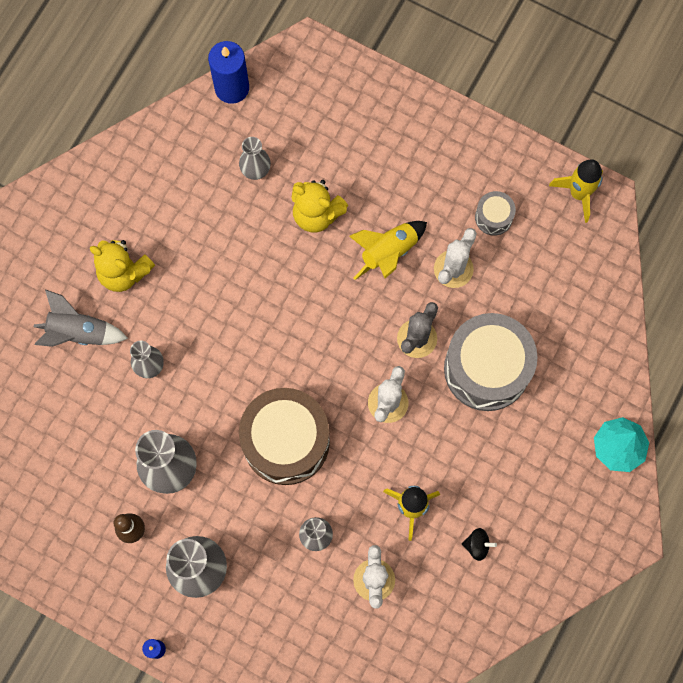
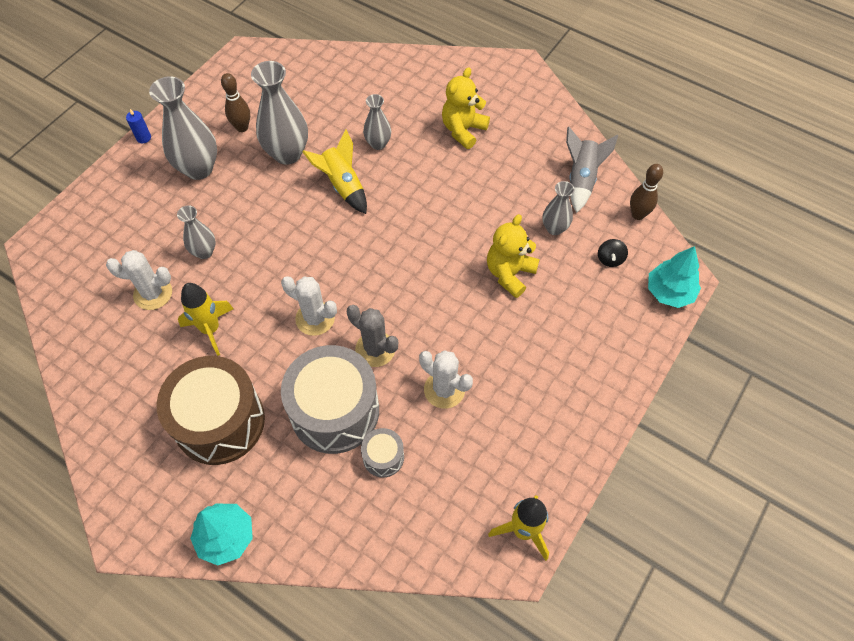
camera: 95 degrees right, 15 degrees down
(78, 332) = (413, 100): grey rocket -> grey rocket (581, 179)
(232, 88) = (638, 215): blue candle -> brown bowling pin
(286, 441) = (294, 235): brown drum -> brown drum (219, 421)
(325, 62) = (669, 292): none -> turquoise tree
(388, 253) = (466, 332): yellow rocket -> yellow rocket (342, 185)
(477, 545) = (160, 384): black spinning top -> black spinning top (610, 259)
(493, 217) = (499, 435): grey drum -> grey drum (383, 457)

